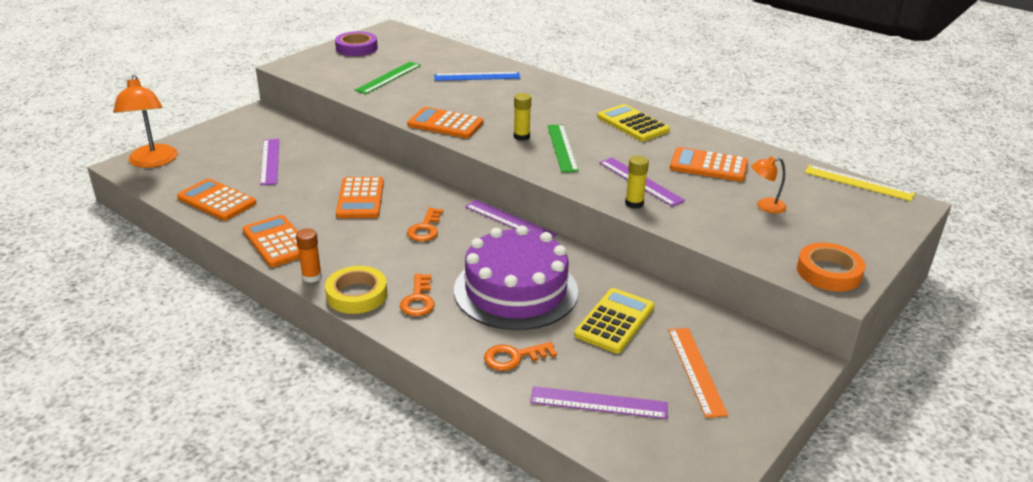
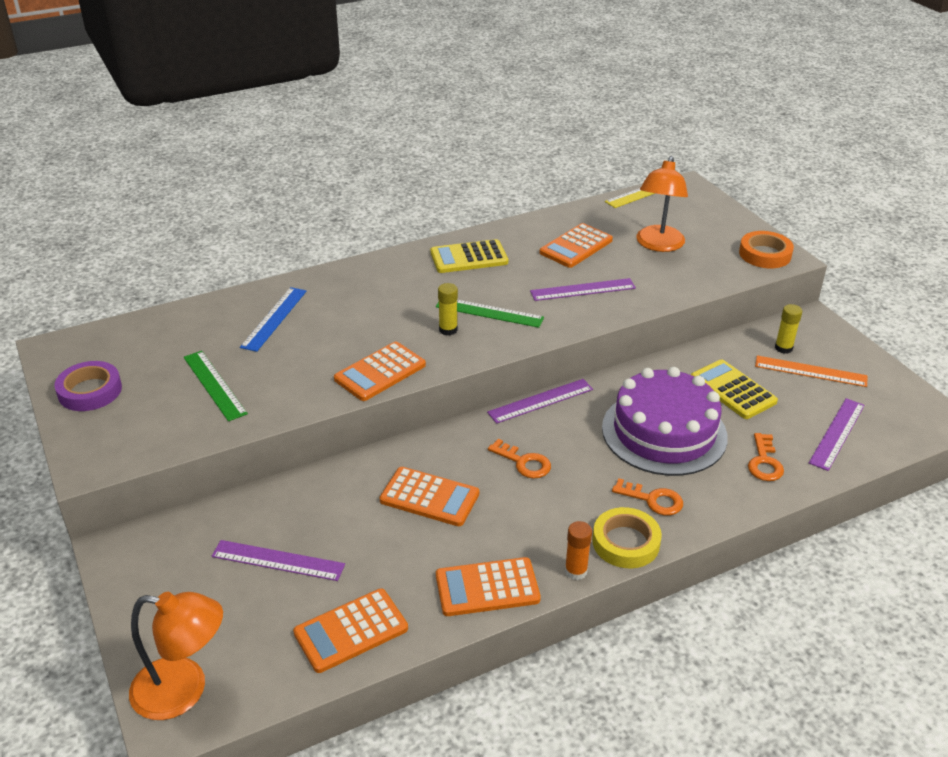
camera: 65 degrees left, 5 degrees up
(634, 203) = (620, 306): yellow glue stick -> yellow glue stick (783, 348)
(765, 206) = (658, 245): orange lamp -> orange lamp, size x1.90

